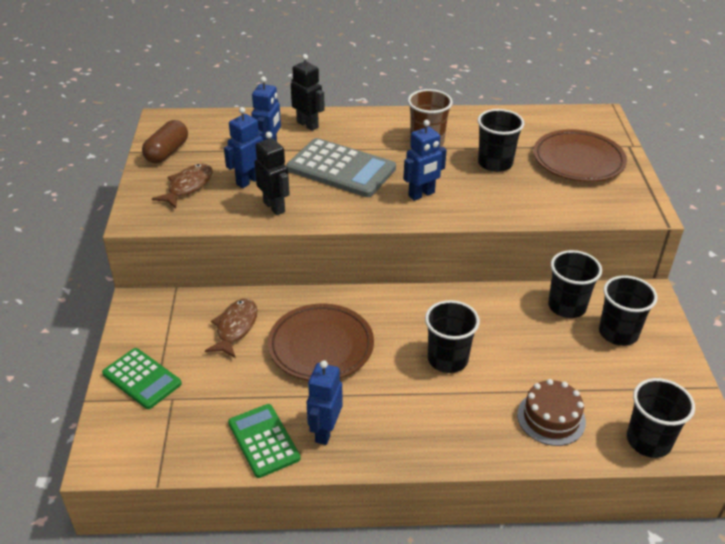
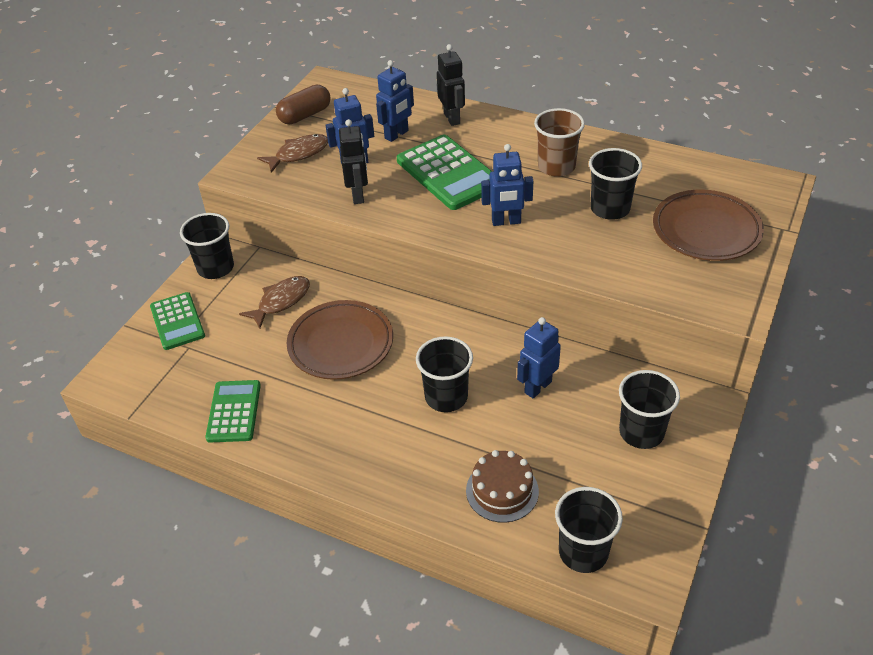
camera: 30 degrees right, 5 degrees up
(325, 431) = (289, 423): blue robot -> blue robot (537, 387)
(341, 169) = (449, 173): grey calculator -> green calculator
(567, 306) = (608, 386): black cup -> black cup (215, 268)

